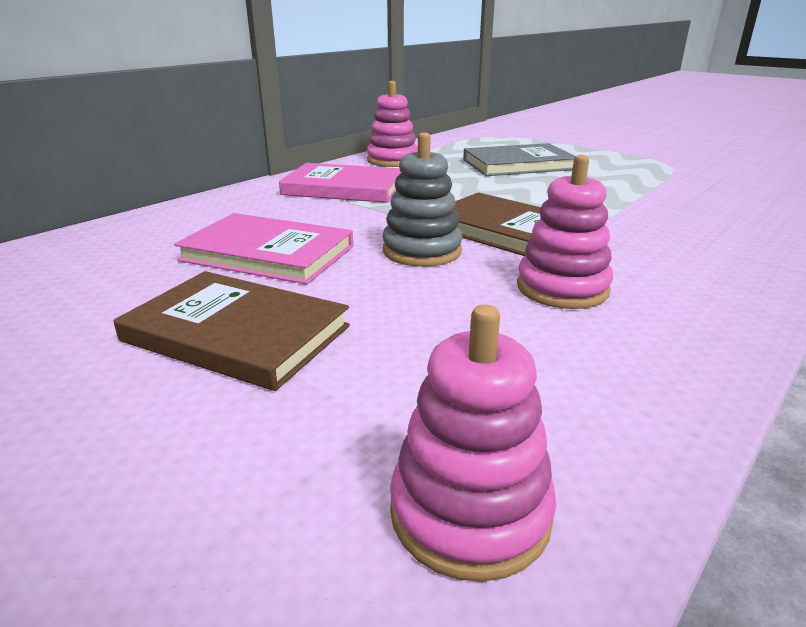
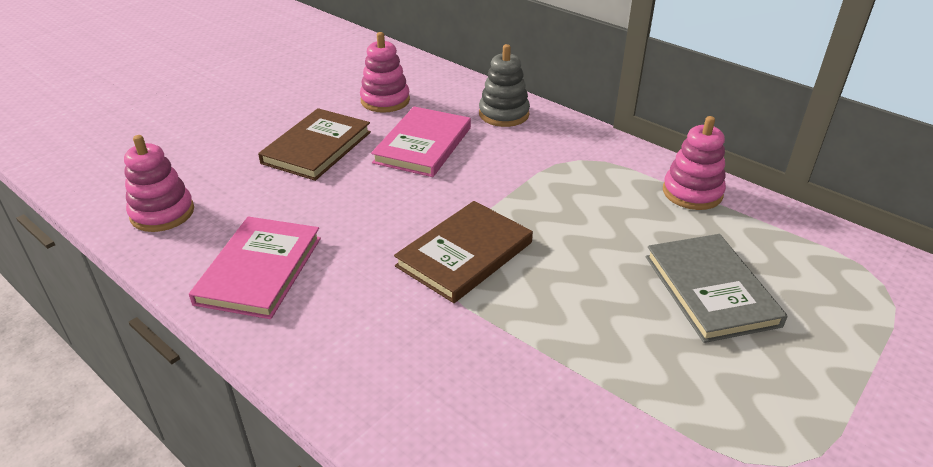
camera: 90 degrees right, 10 degrees up
(344, 188) = (578, 167): pink book -> pink book (259, 270)
(422, 251) = (422, 207): grey stacking toy -> grey stacking toy (504, 114)
(562, 288) = (345, 269): pink stacking toy -> pink stacking toy (385, 100)

